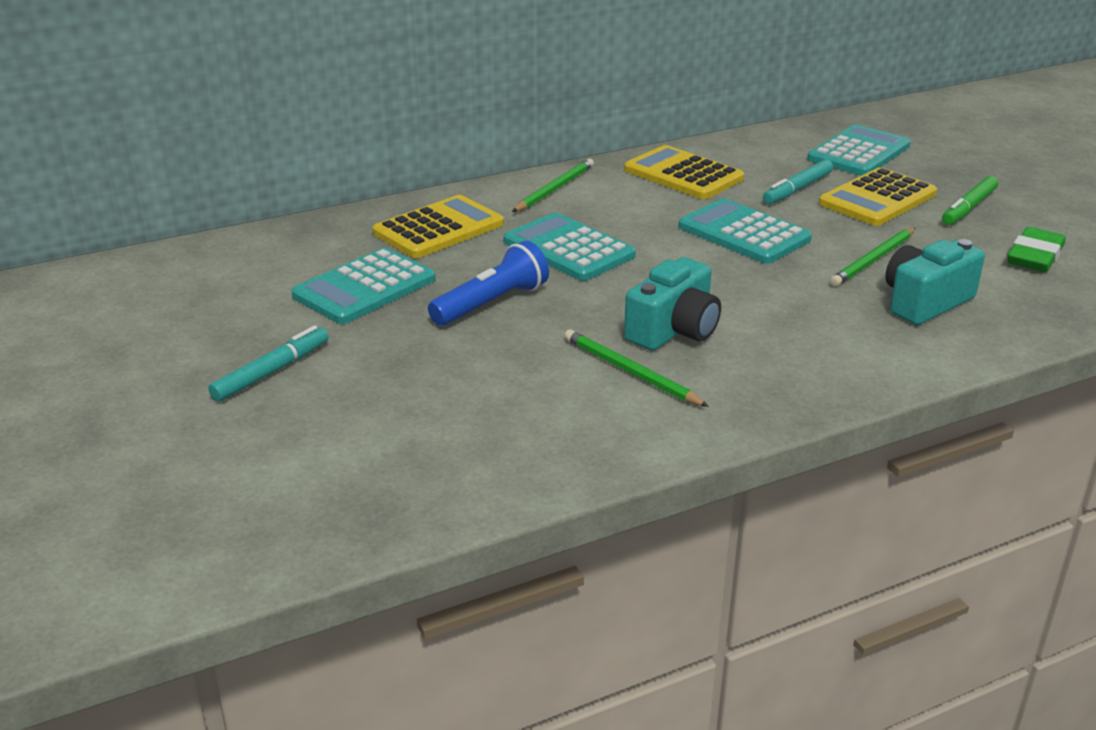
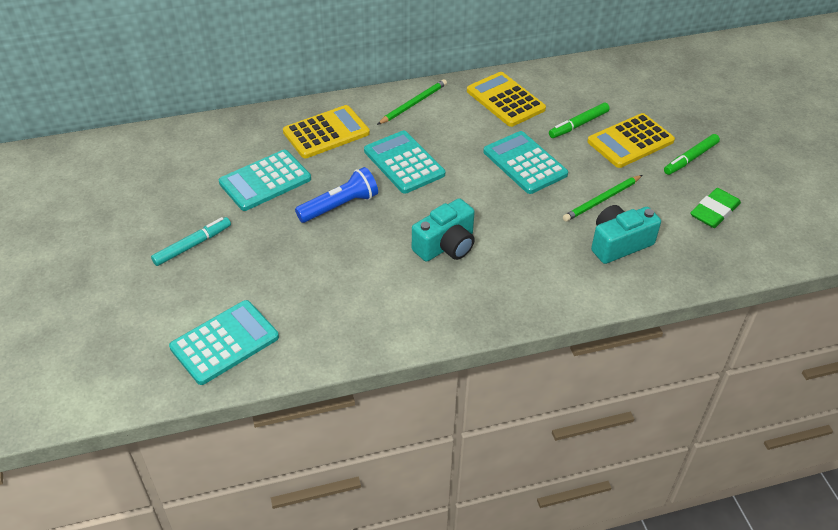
camera: 10 degrees right, 15 degrees up
(630, 372) = (406, 277): green pencil -> none
(797, 189) = (578, 125): turquoise marker -> green marker
(858, 152) = (637, 92): turquoise calculator -> turquoise calculator (224, 342)

